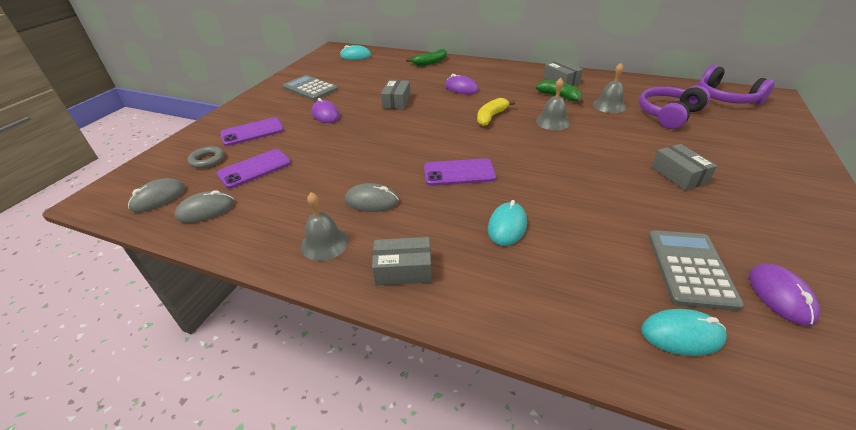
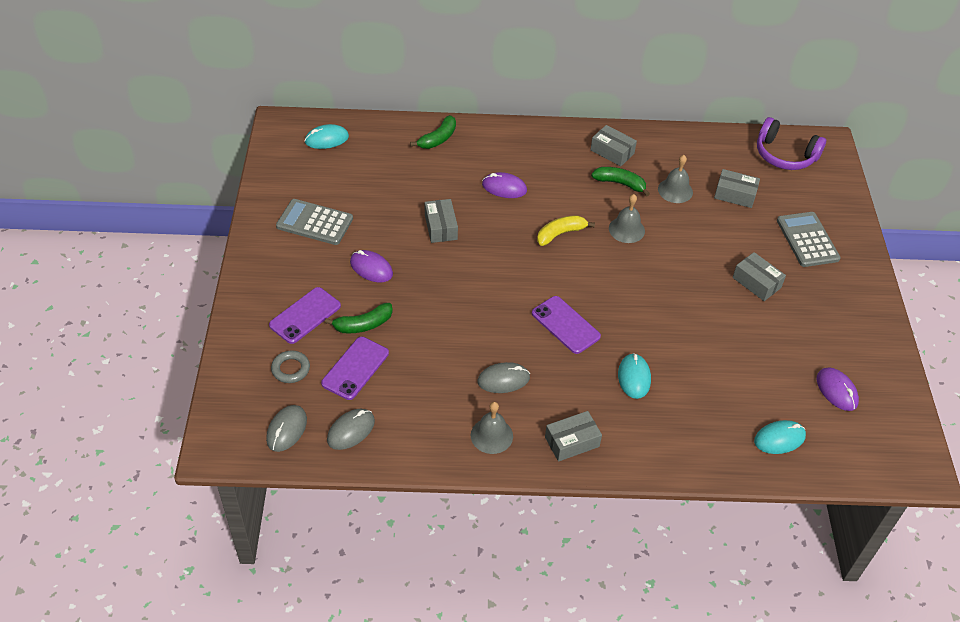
camera: 25 degrees left, 10 degrees up
(288, 144) = (363, 325): none -> green banana
(459, 173) = (565, 325): purple phone -> purple phone turned 75 degrees clockwise
(491, 117) = (560, 234): yellow banana -> yellow banana turned 45 degrees clockwise
(668, 114) = (735, 195): purple headphones -> grey box
(690, 269) = (778, 383): grey calculator -> grey calculator (807, 240)

